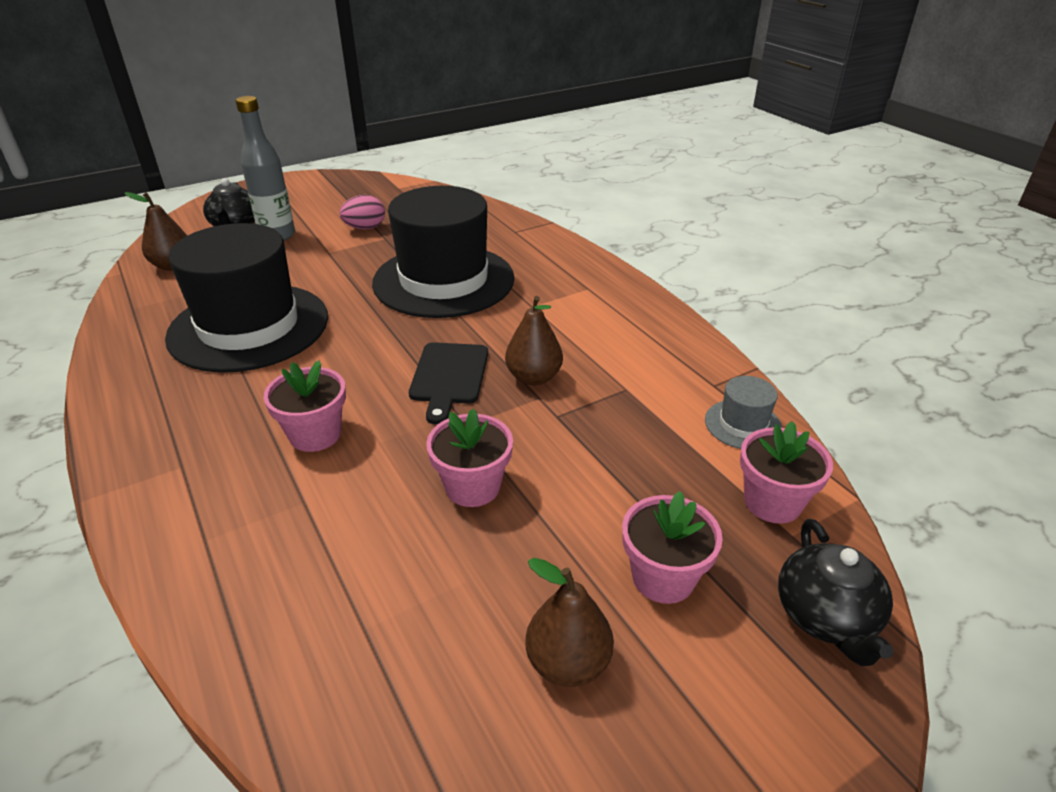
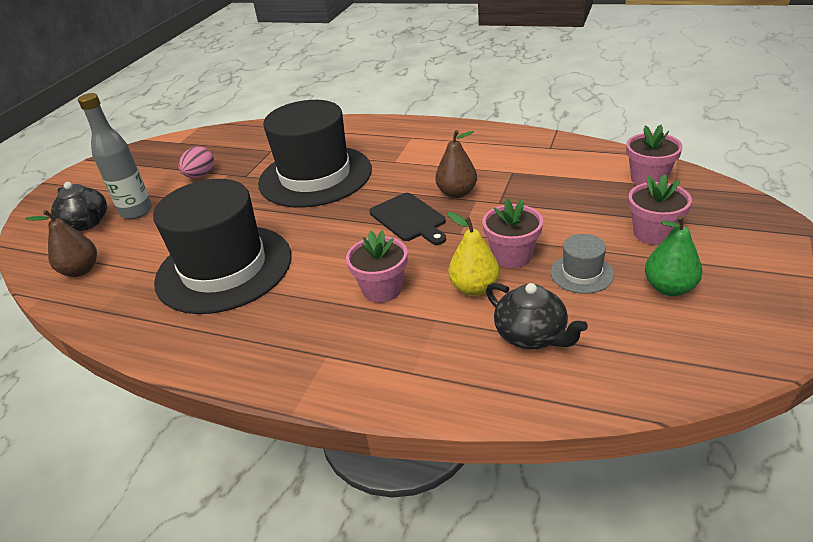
camera: 35 degrees left, 0 degrees up
(385, 495) = (474, 288): none -> yellow pear
(568, 662) = (669, 288): brown pear -> green pear
(743, 424) = (589, 156): grey hat -> grey hat (582, 273)
(826, 616) = (729, 206): black teapot -> black teapot (532, 335)

